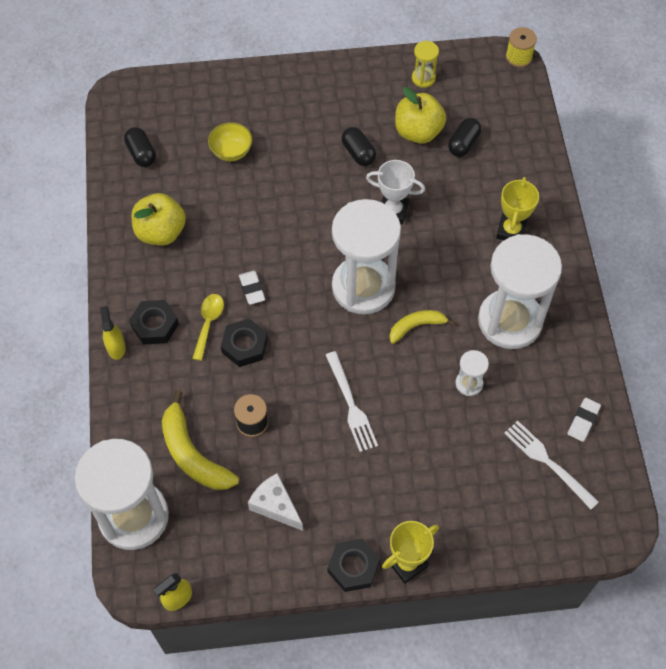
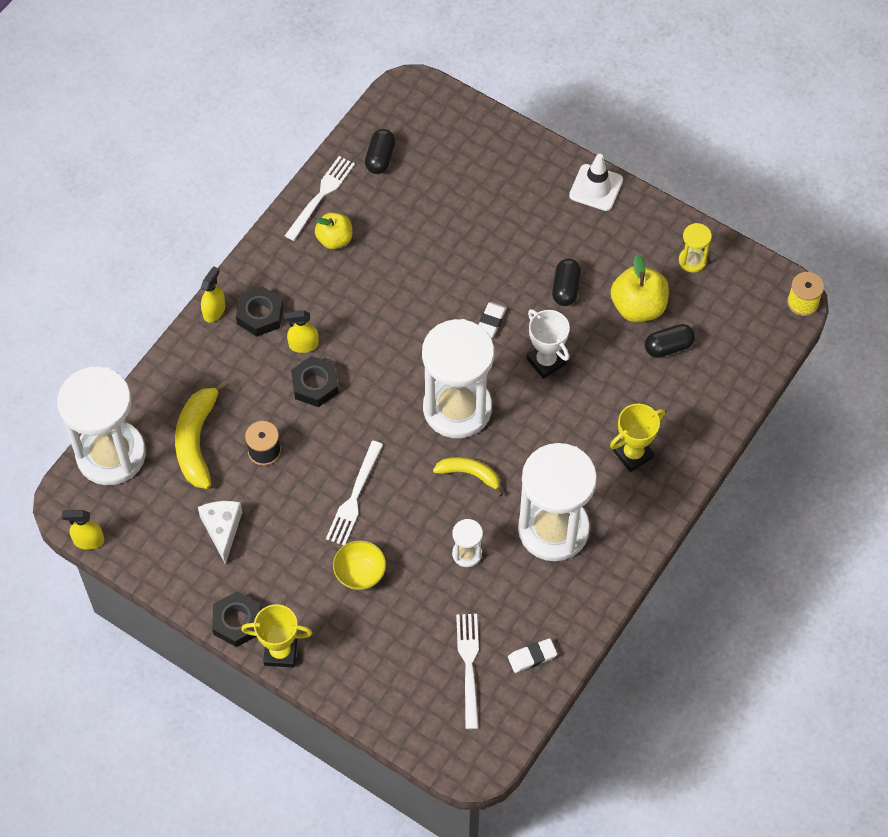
camera: 40 degrees right, 0 degrees up
(121, 208) = (321, 195): none -> white fork
(161, 232) = (334, 239): yellow apple -> yellow apple, size x0.66
(208, 323) = (303, 345): yellow spoon -> yellow spray bottle
(231, 151) = (457, 209): yellow bowl -> yellow bowl (360, 573)
(252, 289) = (364, 342): white eraser -> white eraser (491, 321)
(313, 74) = (596, 188): none -> white traffic cone

